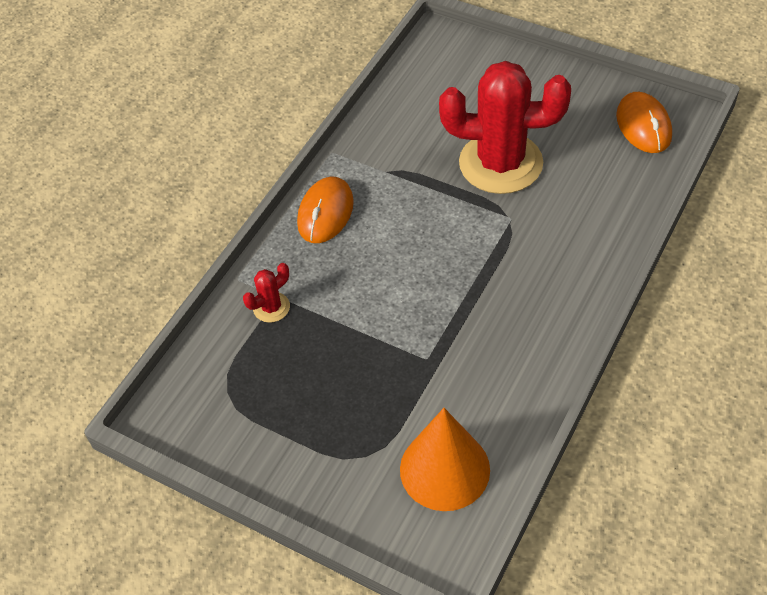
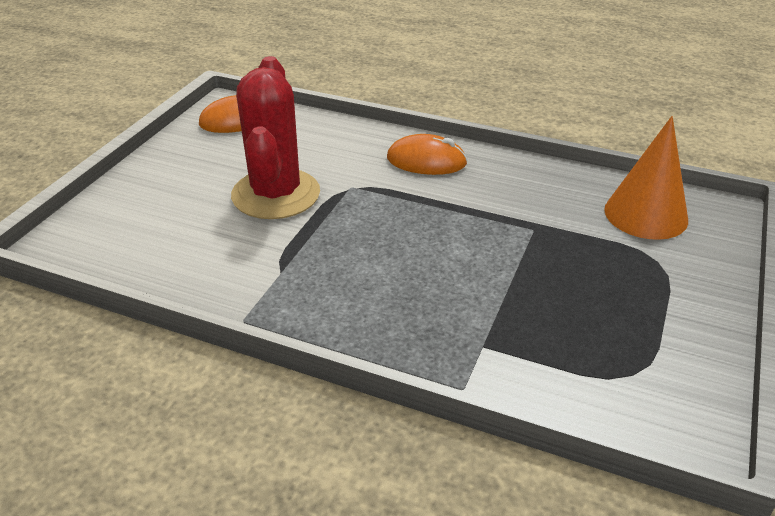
camera: 100 degrees left, 15 degrees down
(271, 307) = (501, 349): red cactus -> none
(325, 213) = (347, 316): orange mouse -> orange mouse (426, 161)

